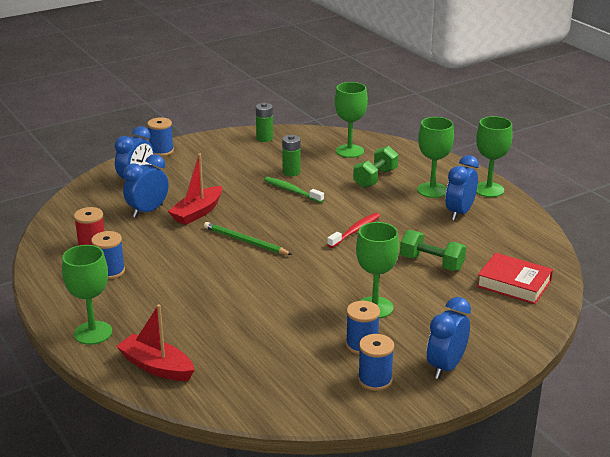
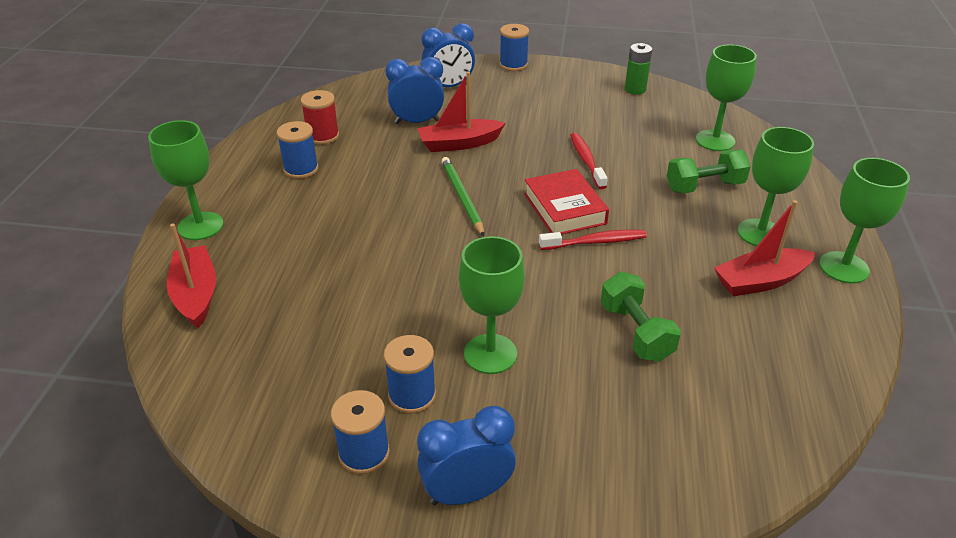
camera: 40 degrees right, 10 degrees up
(291, 172) = (614, 139): green battery -> none
(291, 191) = (586, 161): green toothbrush -> red toothbrush
(459, 213) = (760, 281): blue clock -> red boat
(514, 284) = (713, 425): red book -> red book (564, 208)

